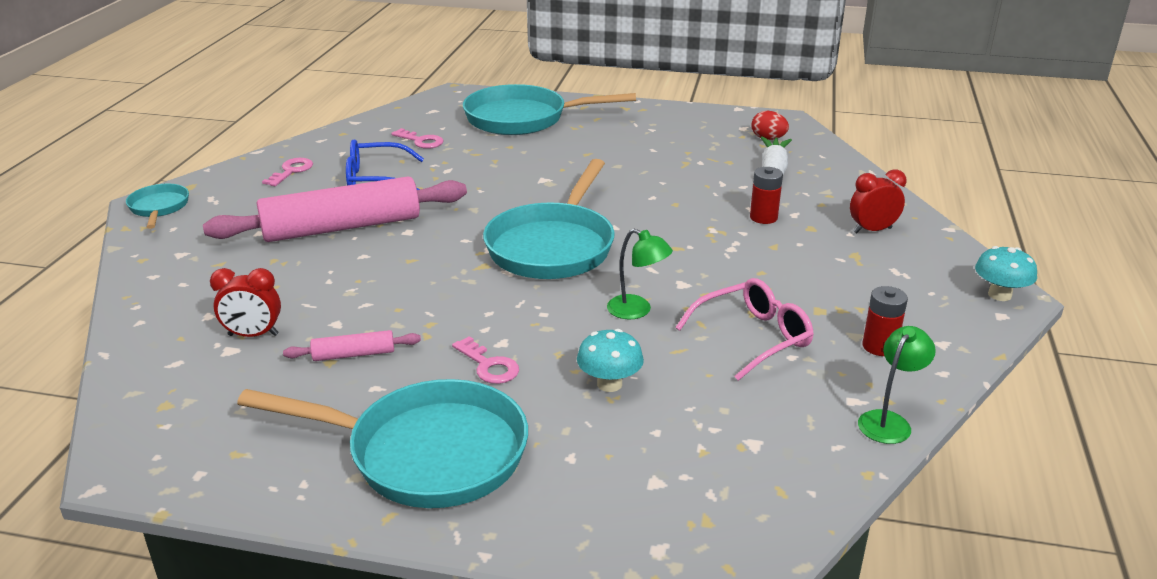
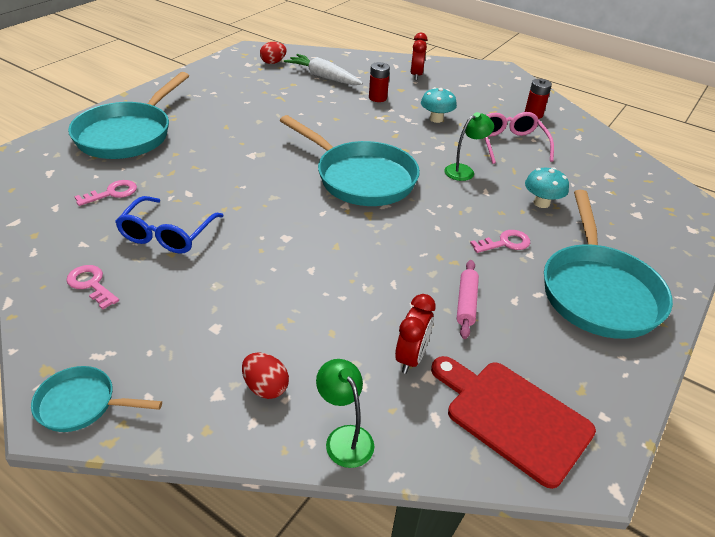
camera: 70 degrees left, 10 degrees up
(185, 409) = (512, 417): none -> red cutting board
(194, 272) = (265, 387): none -> red egg
(342, 227) = (249, 272): pink rolling pin -> none
(427, 453) = (598, 291): turquoise pan -> turquoise pan turned 150 degrees clockwise
(889, 421) = (598, 134): green lamp -> green lamp (344, 437)
(999, 295) = (499, 71): turquoise mushroom -> turquoise mushroom (436, 119)

